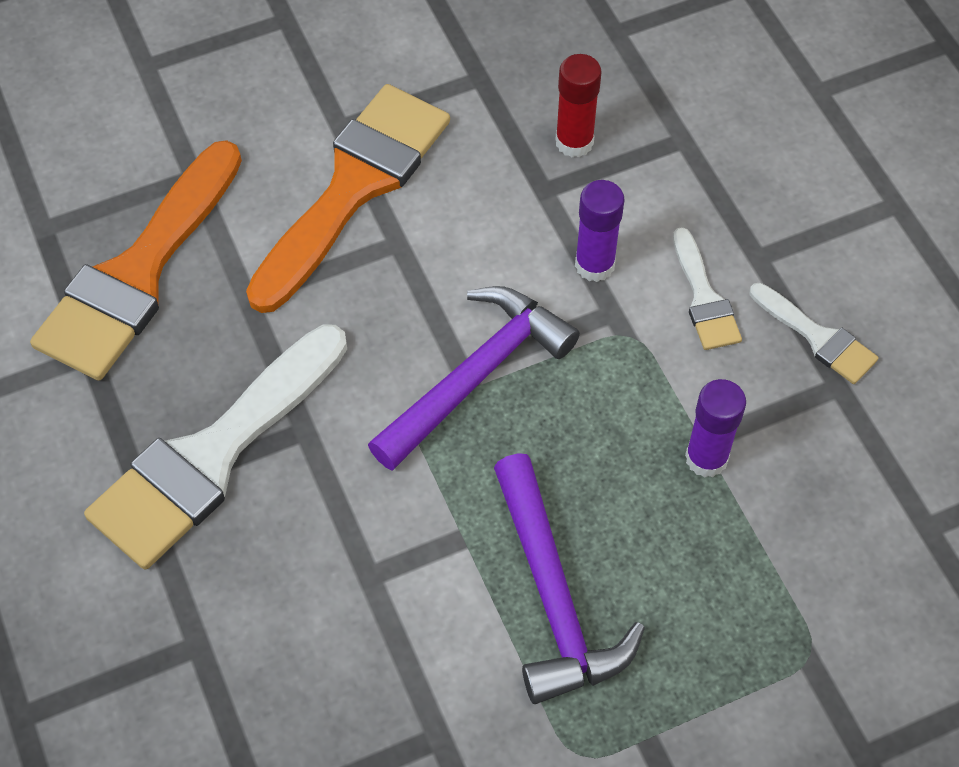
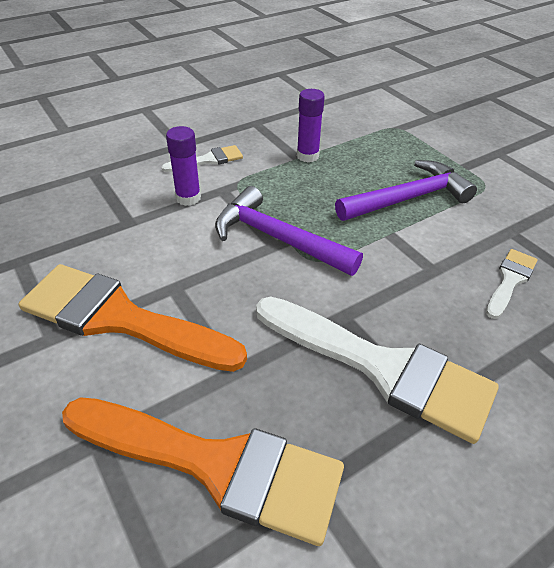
camera: 100 degrees left, 15 degrees down
(574, 142) = (89, 212): red glue stick -> none
(817, 337) = (228, 128): white brush -> white brush (510, 280)

